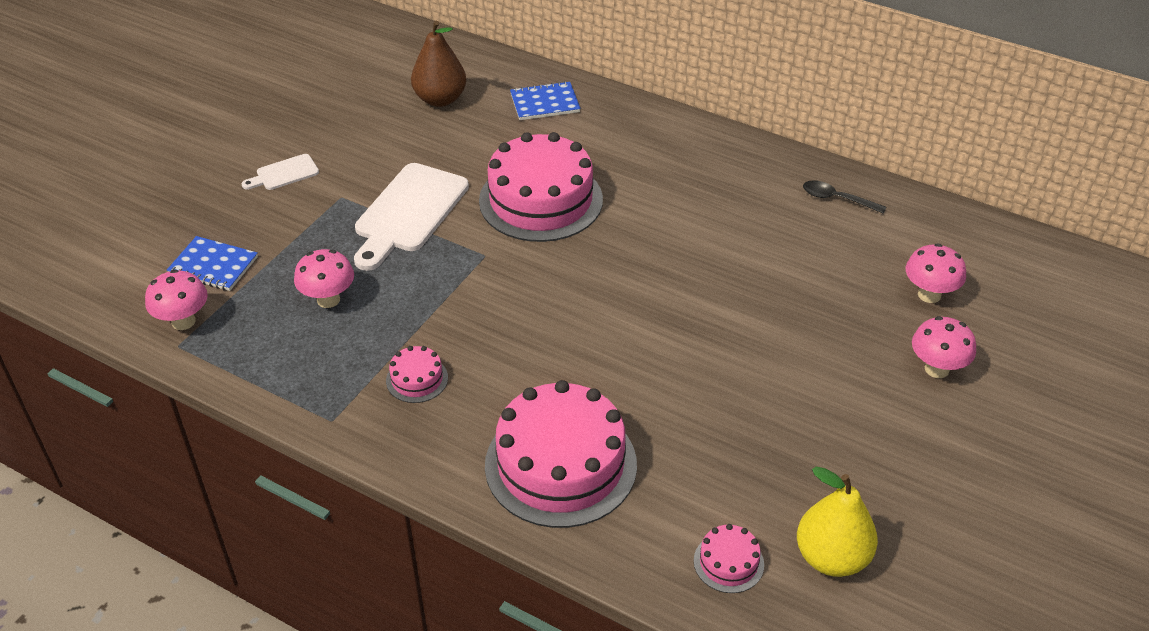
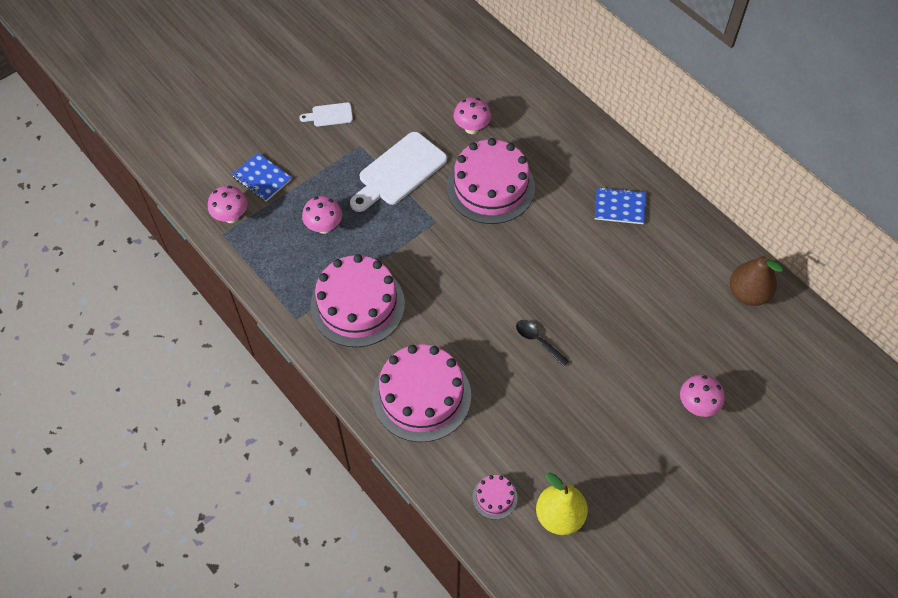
camera: 20 degrees right, 15 degrees up
(417, 379) = (357, 305): pink cake -> pink cake, size x2.31
(440, 99) = (456, 79): brown pear -> brown pear (748, 294)
(545, 103) = (527, 102): blue notebook -> blue notebook (619, 207)
(837, 199) = (697, 247): black spoon -> black spoon (538, 341)
(929, 295) = (722, 346): pink mushroom -> pink mushroom (472, 128)

